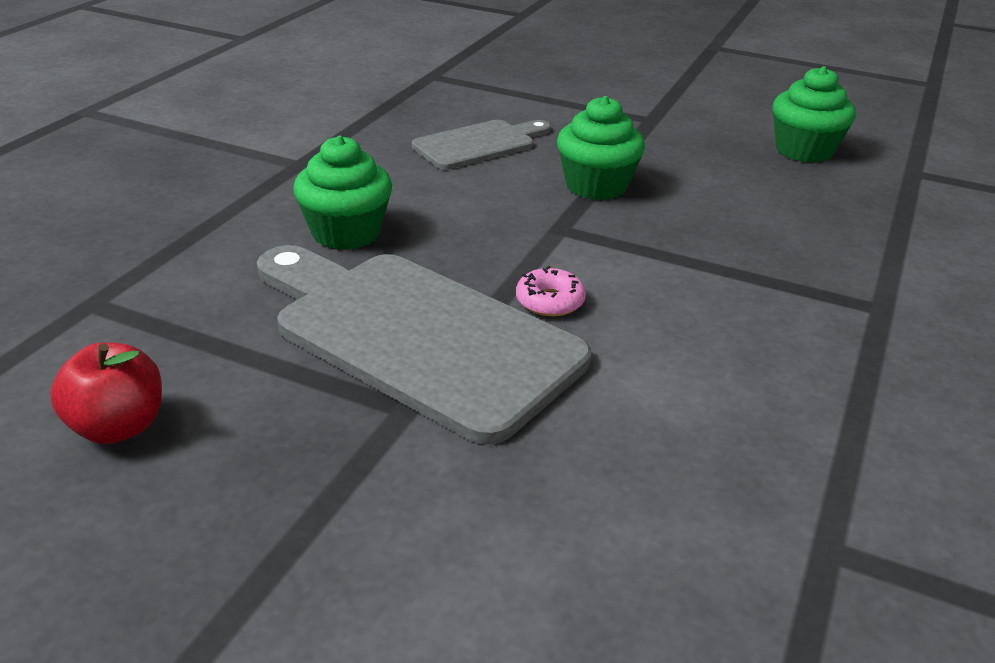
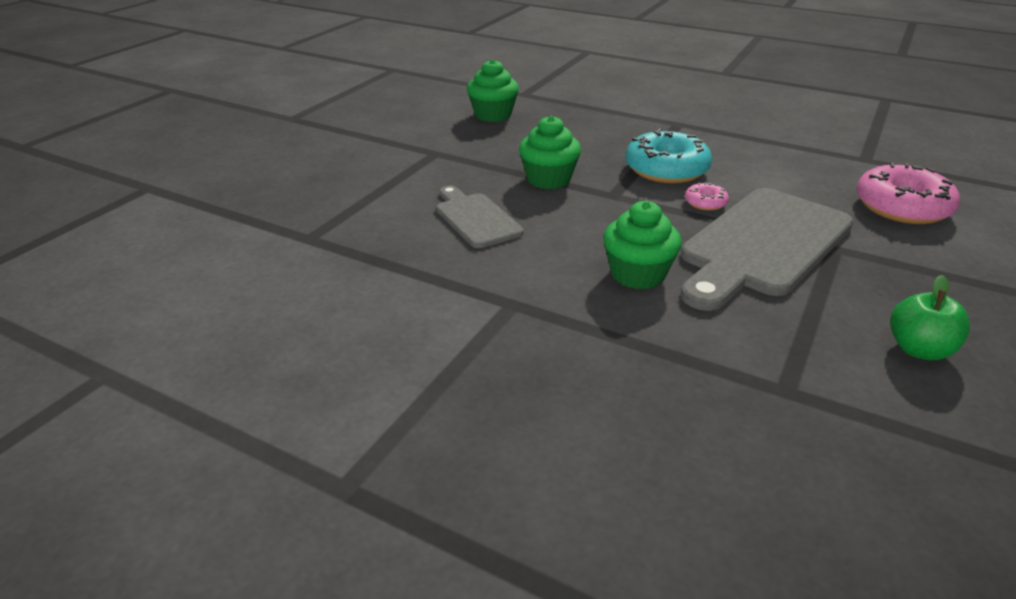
camera: 85 degrees left, 0 degrees up
(118, 427) = (919, 349): red apple -> green apple
(578, 542) = (902, 207): none -> pink donut
(664, 278) = (666, 169): none -> turquoise donut

